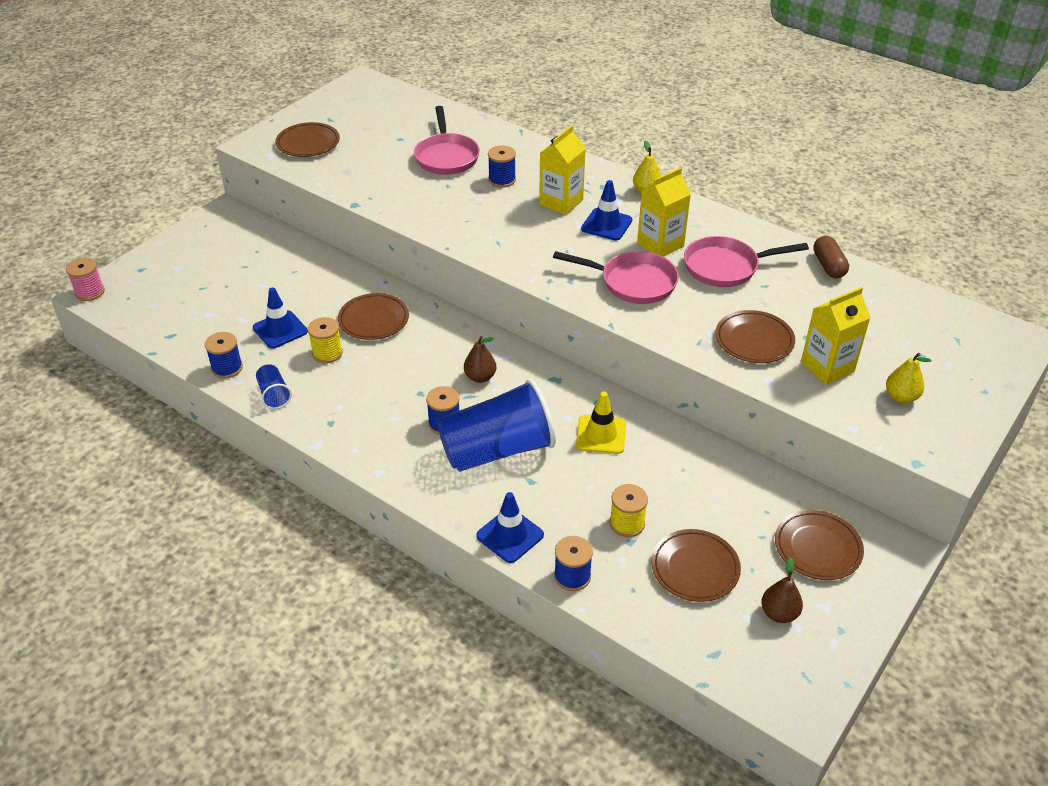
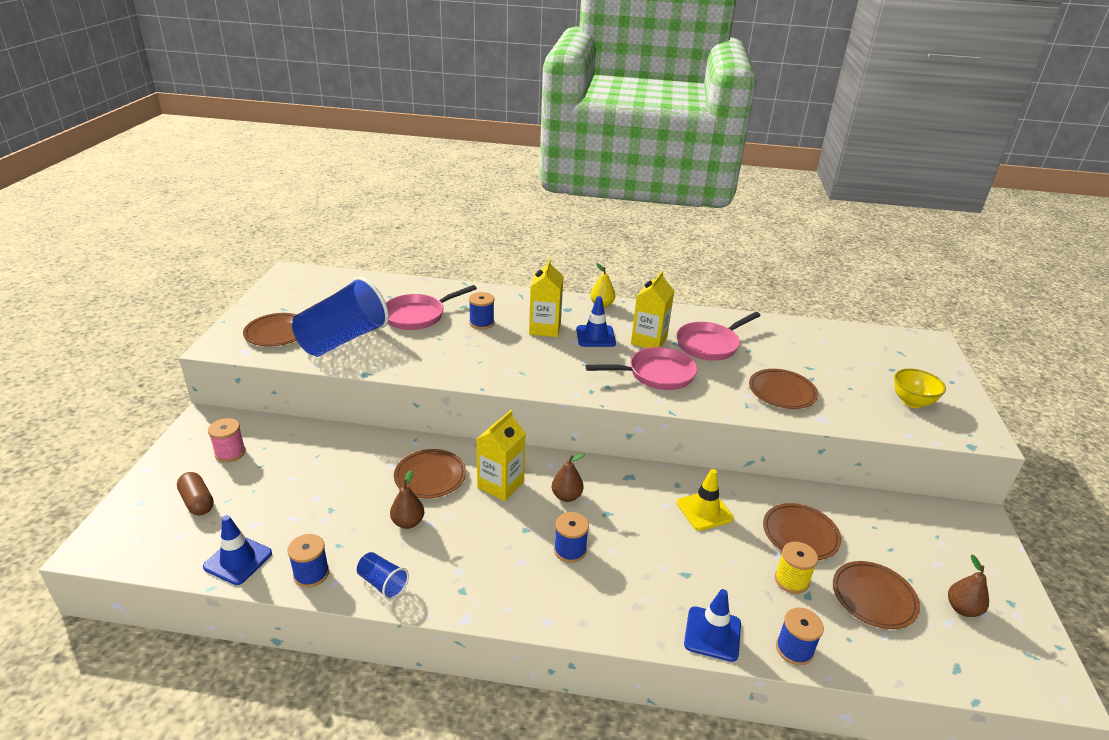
camera: 30 degrees left, 10 degrees down
(90, 292) = (89, 546): pink spool -> pink spool (230, 453)
(280, 330) = (342, 515): blue traffic cone -> blue traffic cone (238, 560)
(327, 353) = (408, 522): yellow spool -> brown pear
(446, 156) = (418, 316): pink pan -> pink pan turned 90 degrees clockwise
(497, 450) = (635, 557): blue cup -> blue cup (343, 340)
(817, 548) = (933, 542): brown plate -> brown plate (800, 534)
(827, 367) = (847, 396): yellow carton -> yellow carton (500, 485)
(828, 266) = (774, 325): brown capsule -> brown capsule (197, 502)
(901, 397) = (912, 402): yellow pear -> yellow bowl

